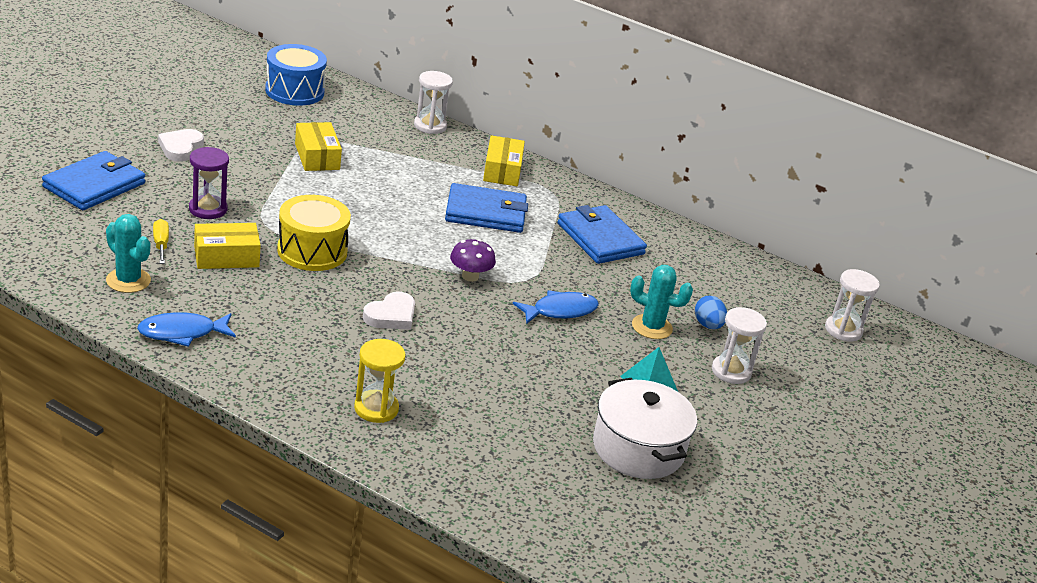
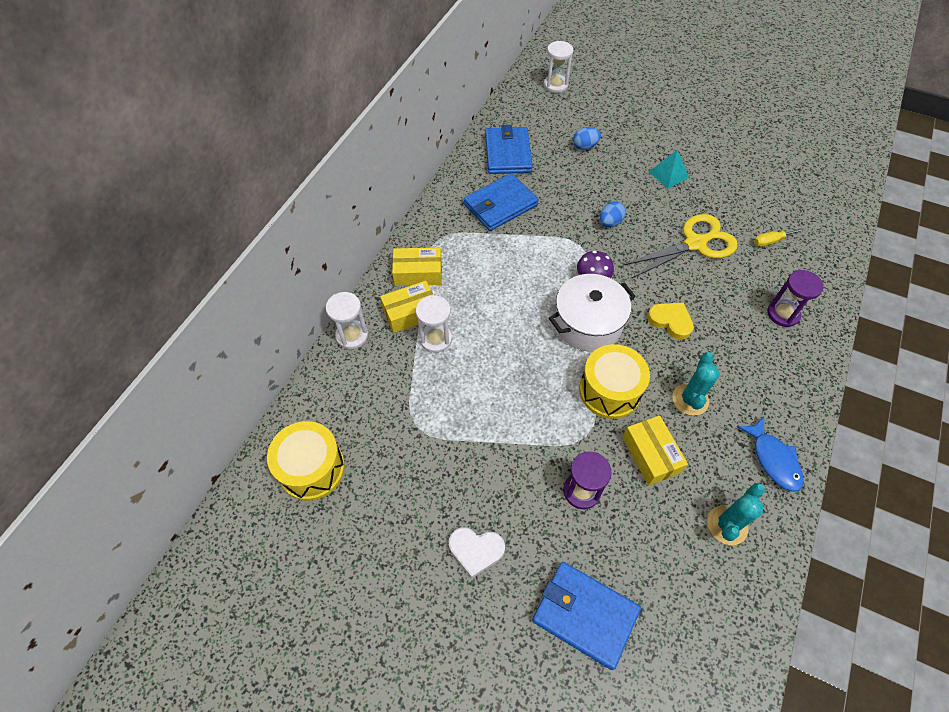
camera: 90 degrees left, 25 degrees up
(161, 244) = (658, 515): yellow screwdriver -> yellow screwdriver (771, 241)
(294, 91) = (311, 468): blue drum -> yellow drum
(317, 156) = (446, 419): yellow box -> yellow box (410, 313)
(376, 408) = (783, 314): yellow hourglass -> purple hourglass
(391, 315) = (670, 321): white heart -> yellow heart
(486, 213) = (493, 278): blue wallet -> blue wallet (508, 153)
(512, 370) = (695, 244): none -> yellow scissors
(560, 311) = (609, 222): blue fish -> blue egg
(638, 448) = (736, 178): white pot -> white pot (588, 323)
(652, 327) = (602, 174): turquoise cactus -> turquoise cactus (690, 399)
(731, 371) = (631, 136): white hourglass -> white hourglass (435, 339)

